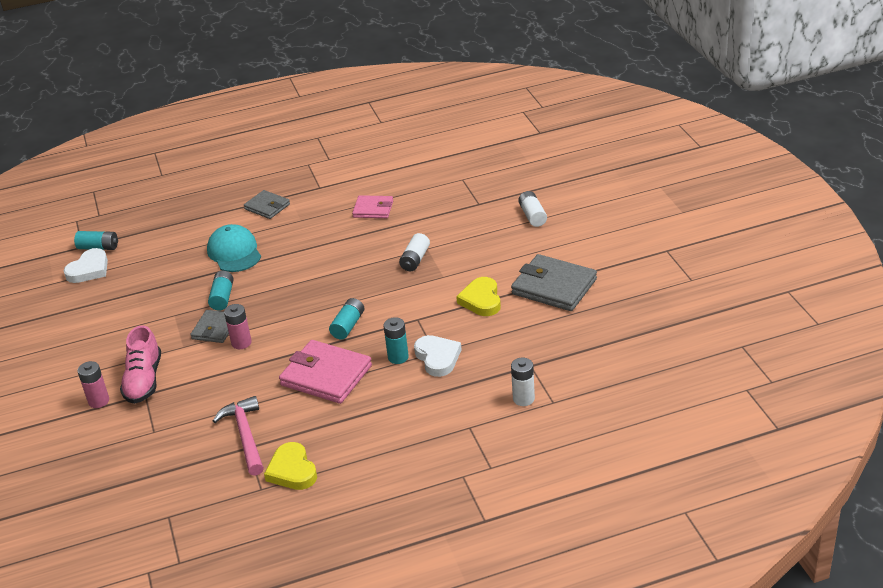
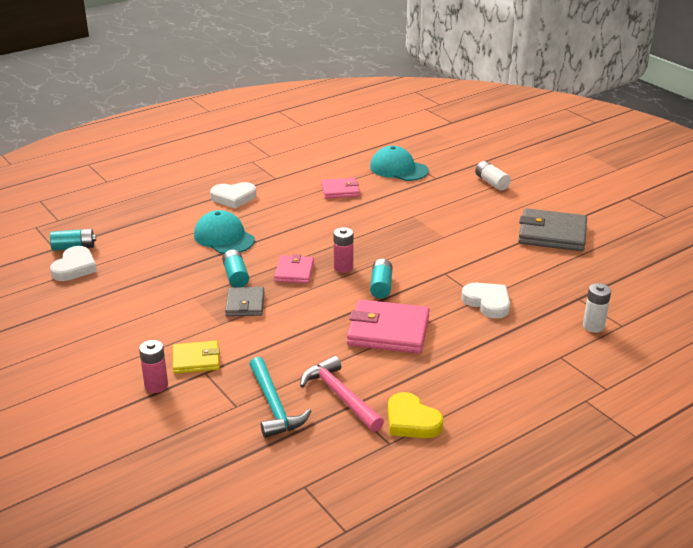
camera: 20 degrees left, 5 degrees down
(144, 380) = (196, 360): pink shoe -> yellow wallet
(184, 436) = (274, 406): none -> turquoise hammer
(241, 343) = (281, 313): pink battery -> pink battery (343, 267)
(267, 207) = (233, 197): grey wallet -> white heart
(277, 299) = (294, 272): none -> pink wallet
(398, 357) = (449, 307): turquoise battery -> none
(415, 260) = (408, 226): white battery -> none
(447, 188) = (398, 169): none -> turquoise cap
(481, 300) = (494, 251): yellow heart -> none

